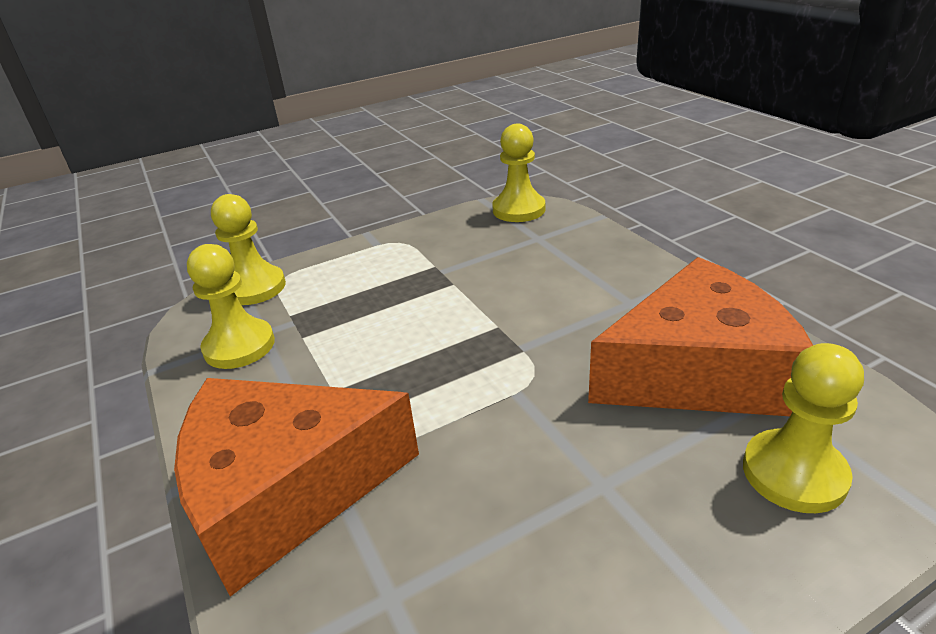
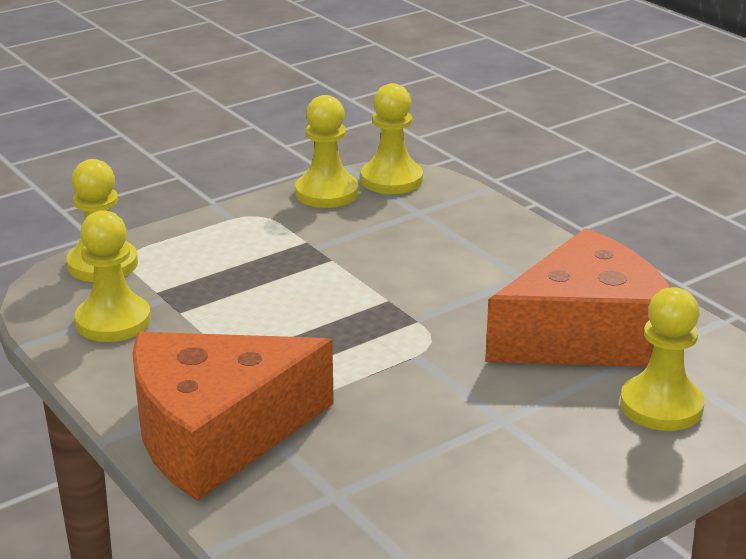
camera: 10 degrees left, 5 degrees down
(462, 221) = (326, 193): none -> yellow pawn

